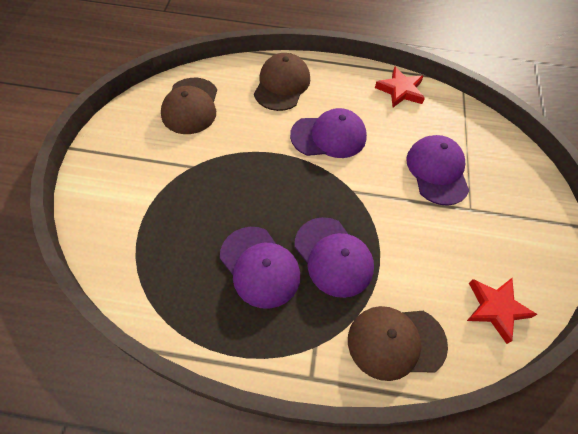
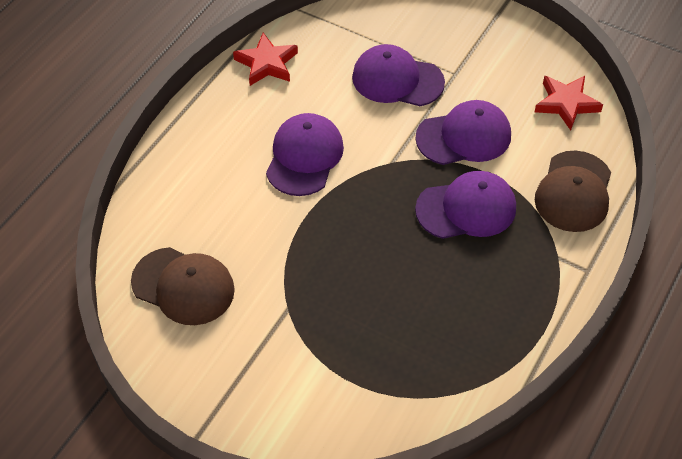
camera: 65 degrees left, 5 degrees down
(260, 267) = (454, 277): purple cap -> purple cap (464, 136)
(282, 85) = (196, 176): brown cap -> none

